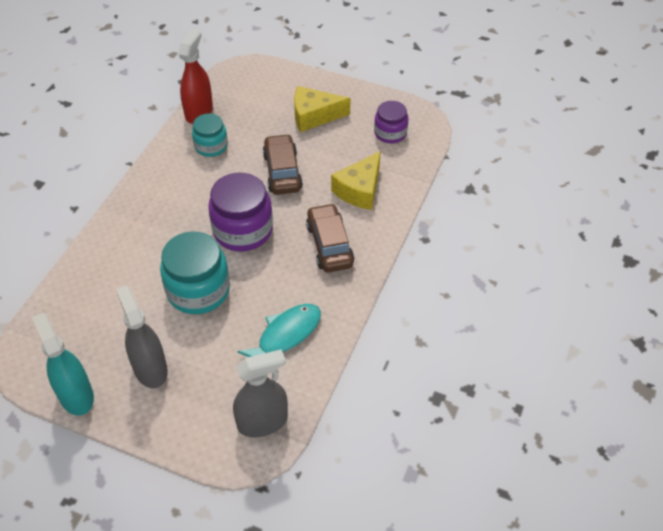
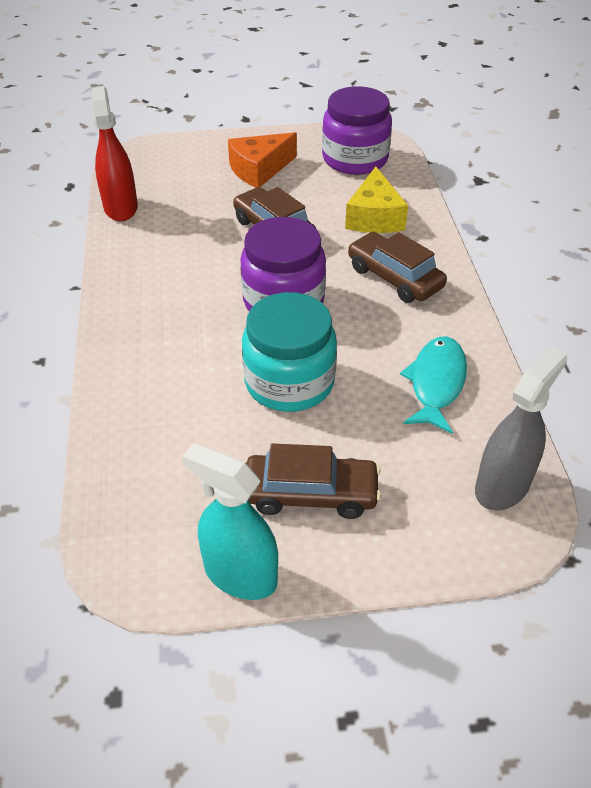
camera: 30 degrees left, 5 degrees down
(150, 369) = (310, 494): grey spray bottle -> brown car
(211, 146) = (166, 234): turquoise jar -> none
(314, 116) = (259, 170): yellow cheese -> orange cheese
(390, 133) = (355, 159): purple jar -> purple jar, size x1.67

